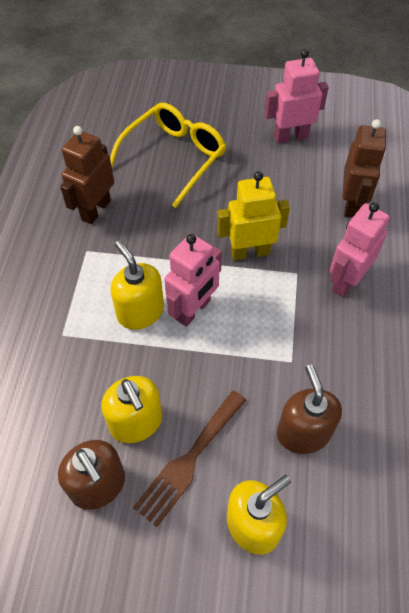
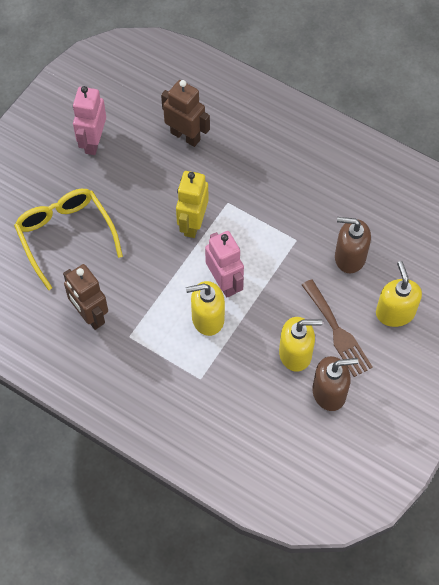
camera: 65 degrees left, 5 degrees up
(346, 281) = (250, 175): pink robot -> none

